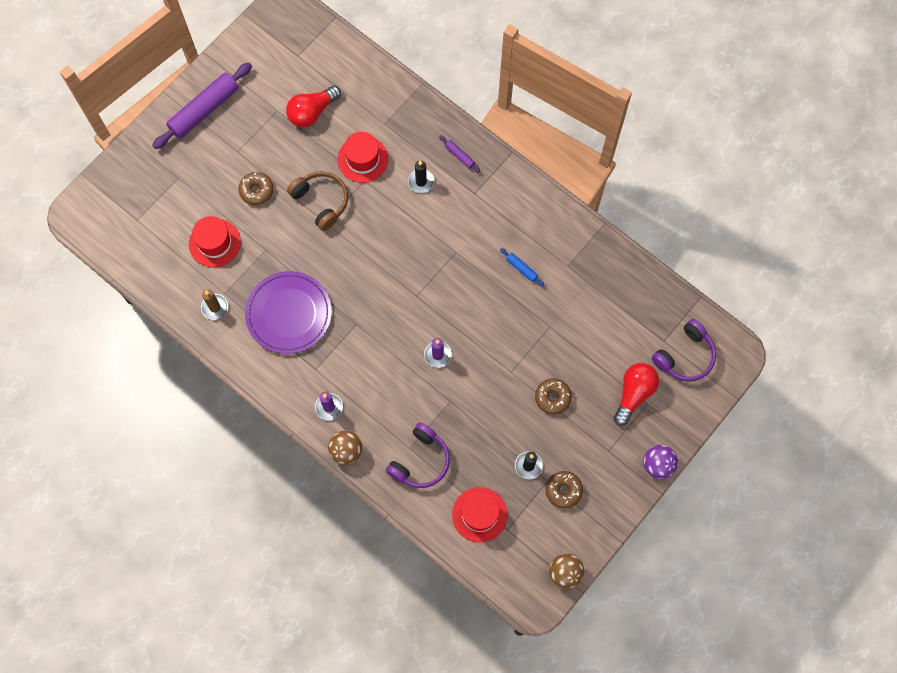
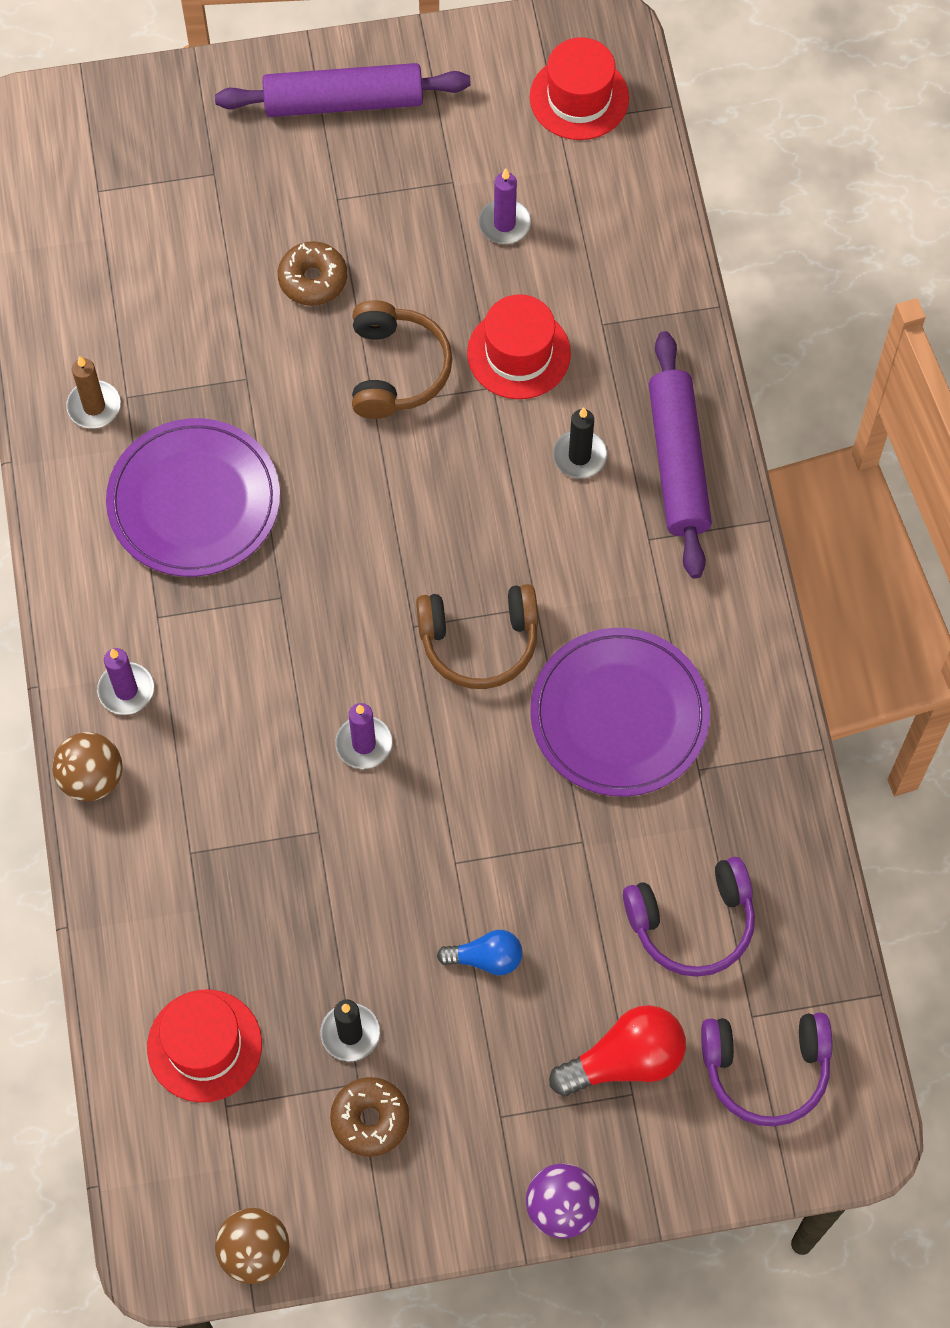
camera: 40 degrees right, 5 degrees down
(214, 243) = (180, 310): red hat -> red hat (579, 98)
(312, 112) = (504, 224): red light bulb -> purple candle
(420, 461) = (189, 886): purple headphones -> purple headphones (692, 923)
(446, 282) = (479, 642): none -> brown headphones
(459, 156) = (677, 462): purple rolling pin -> purple rolling pin, size x2.30
(521, 269) = (619, 715): blue rolling pin -> purple plate
(552, 398) = (486, 958): brown donut -> blue light bulb

